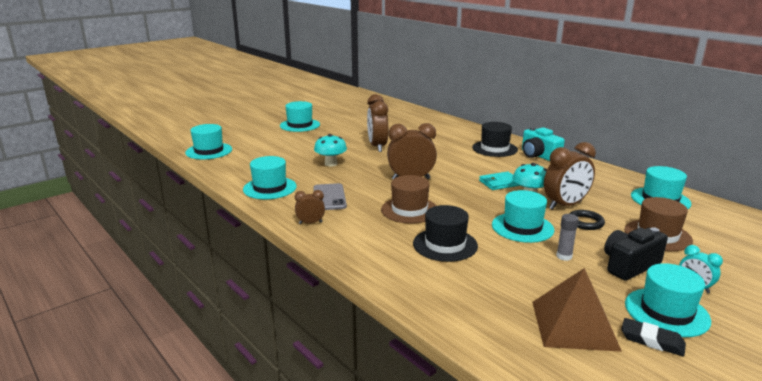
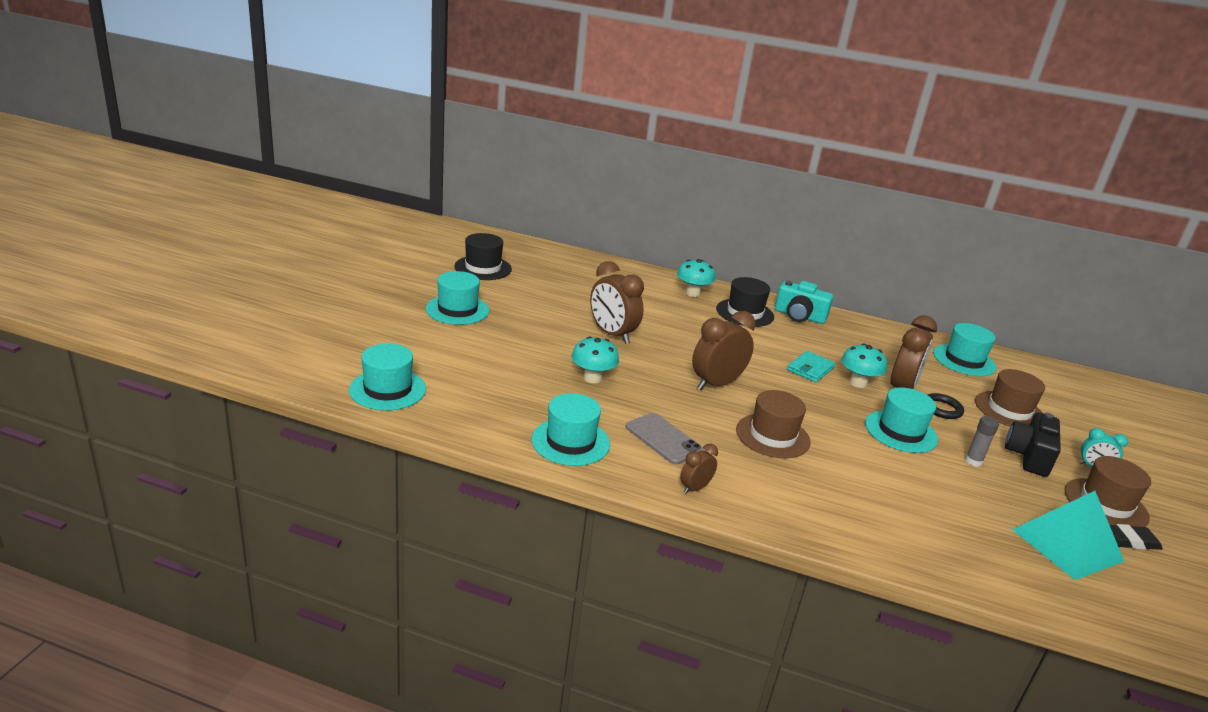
camera: 35 degrees left, 5 degrees up
(445, 245) = (864, 478): black hat -> black hat (483, 268)
(469, 135) = (693, 293): none -> turquoise mushroom
(574, 325) = (1067, 545): brown pyramid -> turquoise pyramid
(666, 312) = (1105, 504): turquoise hat -> brown hat

